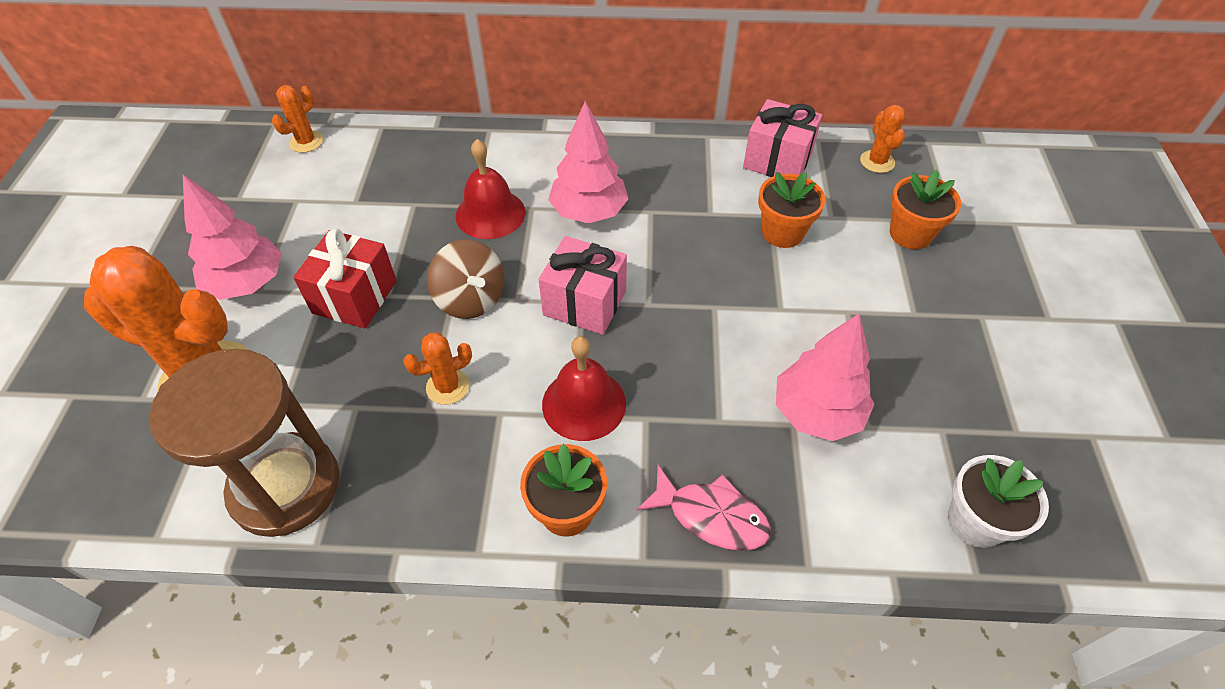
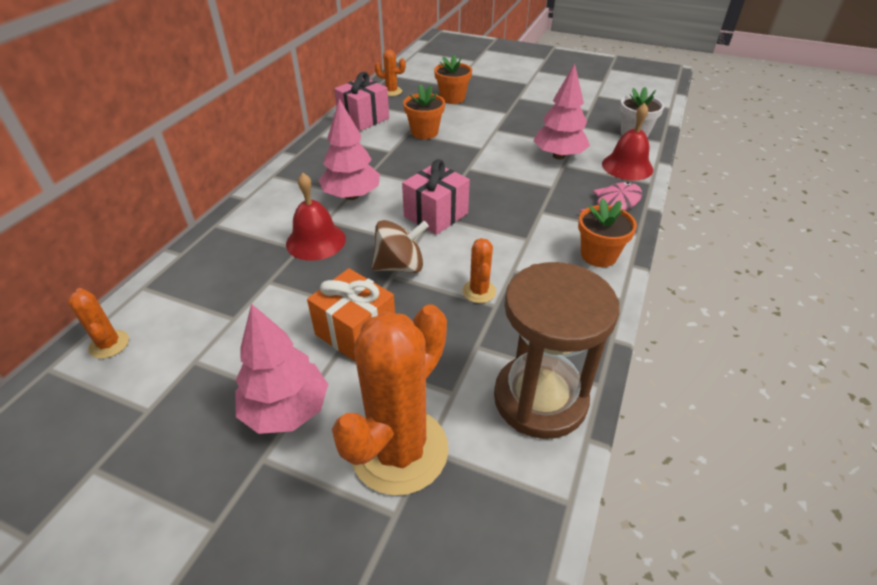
camera: 70 degrees left, 10 degrees down
(355, 297) = (356, 332): red gift -> orange gift
(584, 404) = (520, 232): red bell -> red bell (627, 166)

